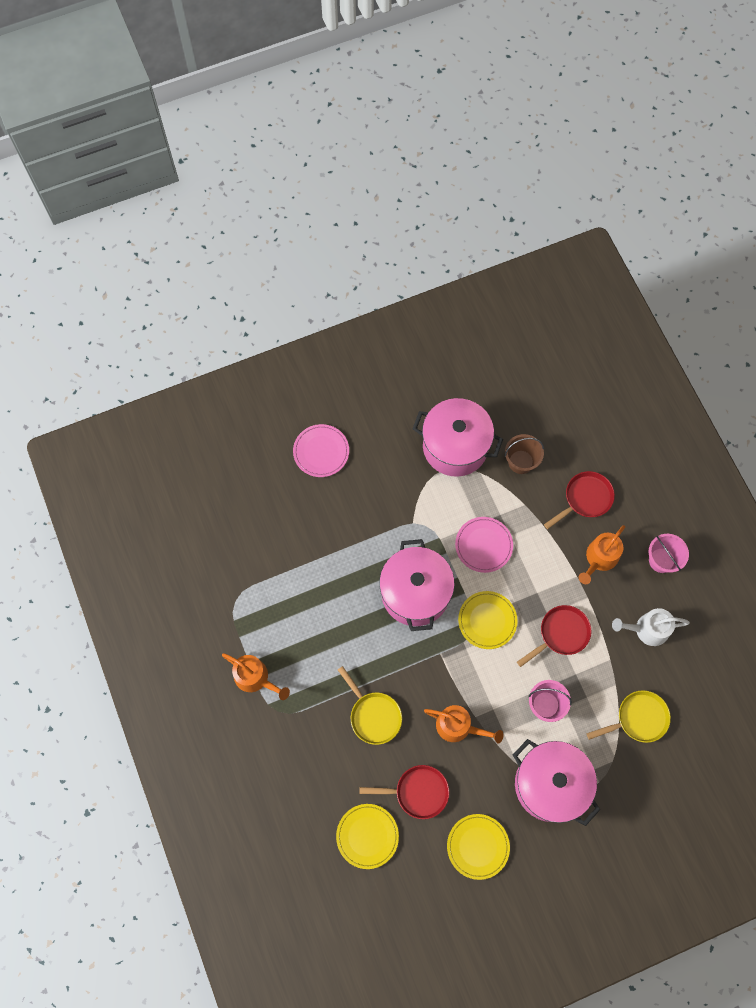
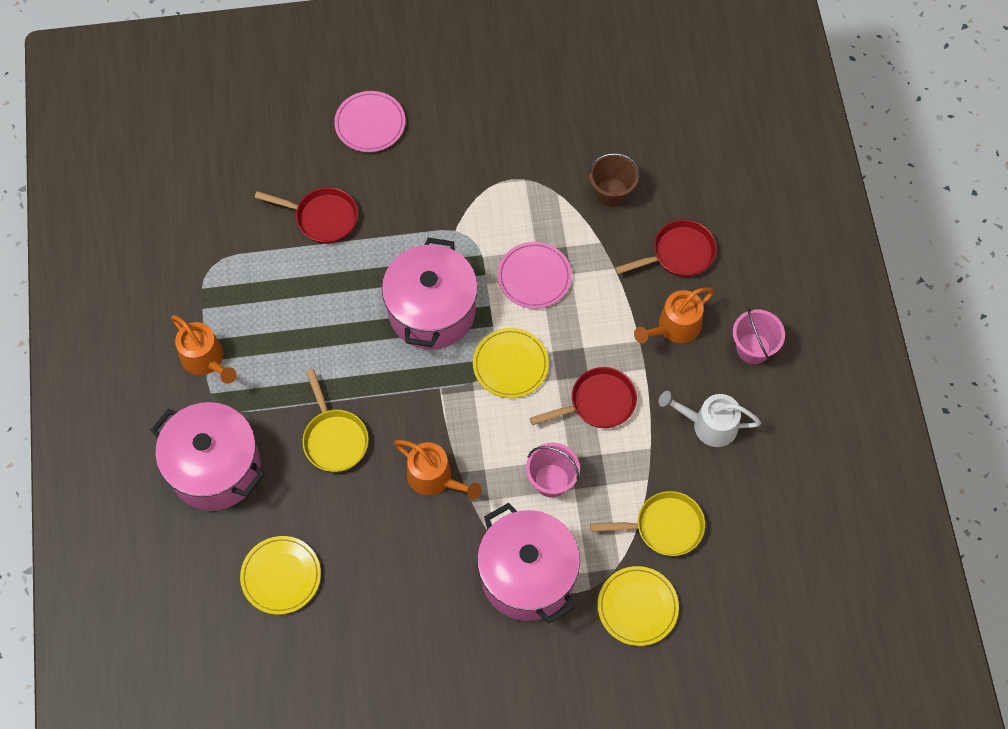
camera: 15 degrees right, 5 degrees down
(418, 792) = (359, 541): red pan -> red pan (322, 218)
(455, 446) = (535, 156): pink pot -> pink pot (215, 468)
(478, 846) = (413, 624): yellow plate -> yellow plate (637, 607)

